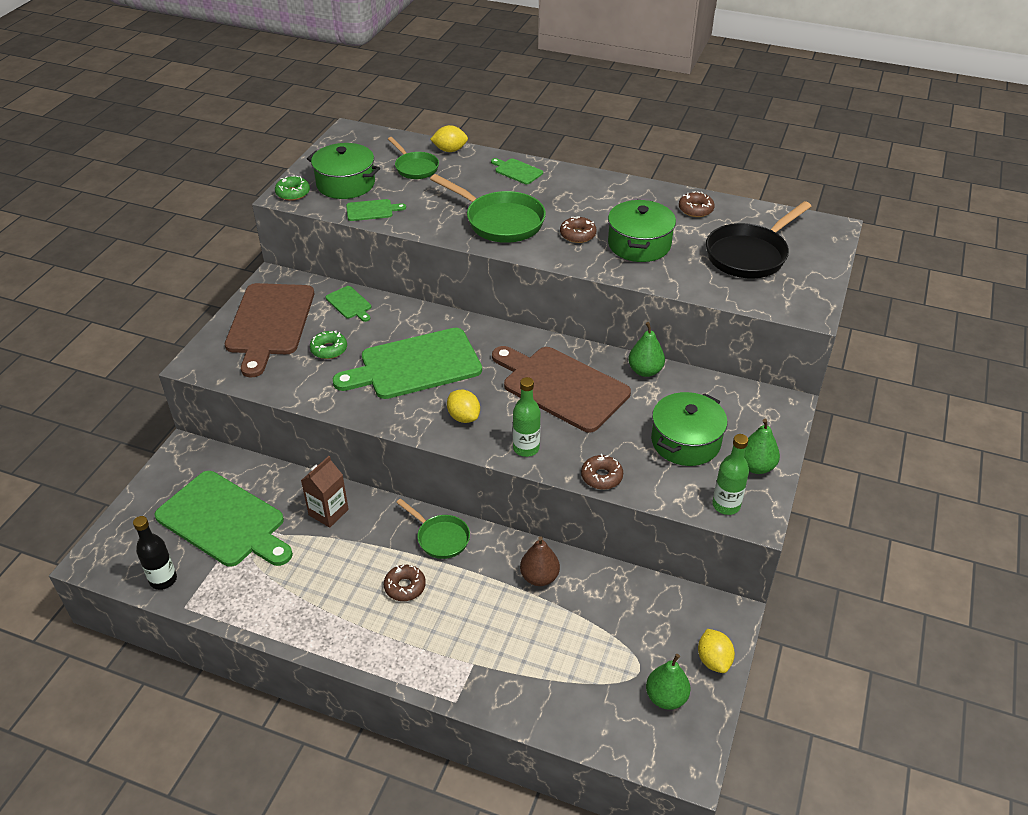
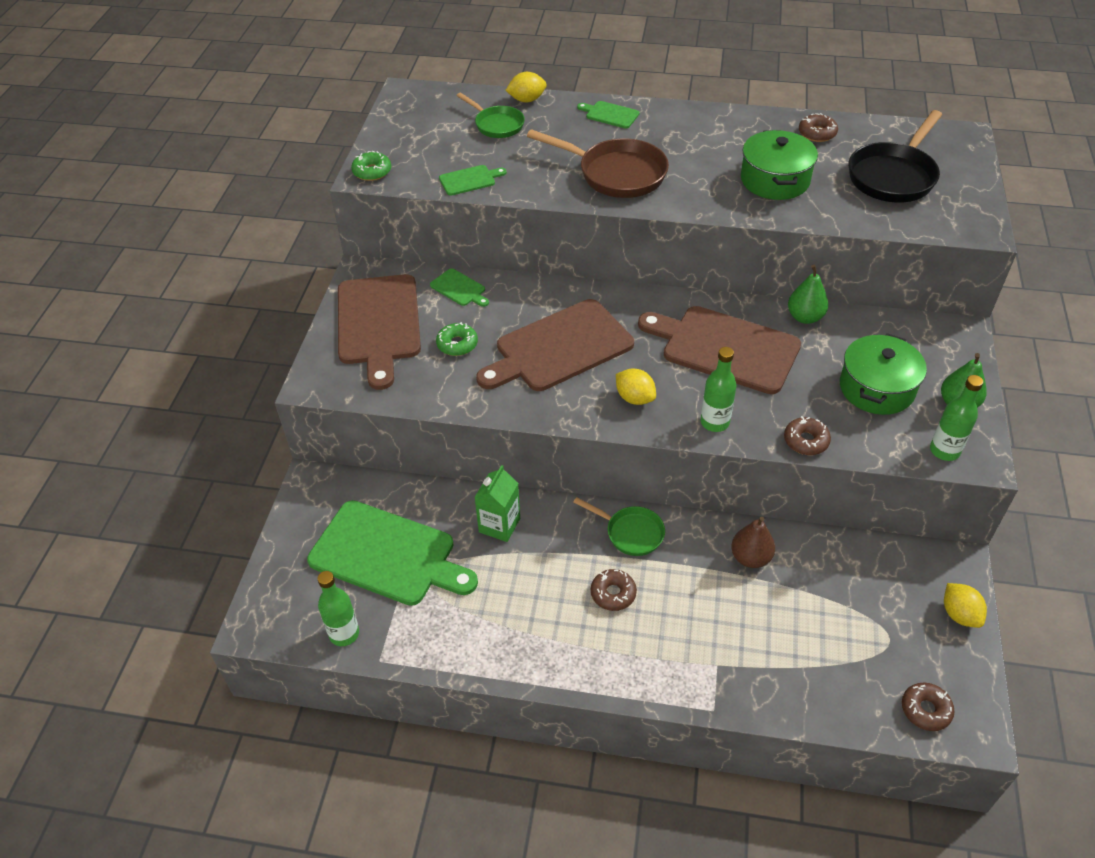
camera: 10 degrees left, 5 degrees up
(163, 580) = (344, 634): black bottle -> green bottle
(328, 512) = (499, 525): brown carton -> green carton
(346, 184) = (427, 153): green pot -> none
(415, 365) = (559, 348): green cutting board -> brown cutting board
(500, 221) = (616, 174): green pan -> brown pan
(577, 235) = (705, 178): brown donut -> brown donut (925, 710)
(666, 697) = (926, 663): green pear -> none

